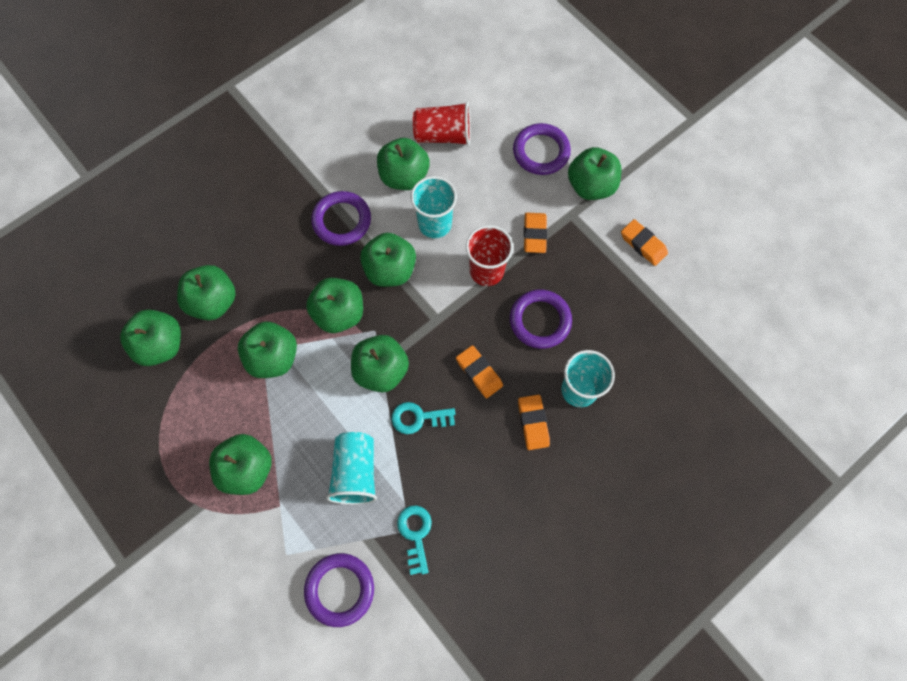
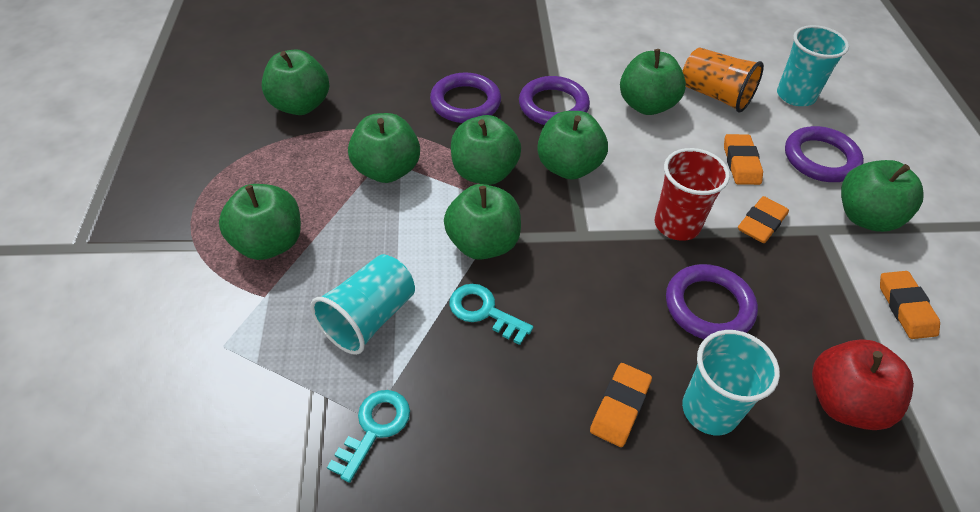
camera: 35 degrees right, 20 degrees down
(213, 301) = (377, 100): green apple -> none
(340, 589) = (238, 424): purple ring -> purple ring (465, 102)
(435, 224) = (649, 156): turquoise cup -> turquoise cup (795, 95)
(443, 135) = (715, 95): red cup -> orange cup
(479, 373) = (592, 312): orange eraser -> orange eraser (741, 163)
(641, 334) = (844, 402): none -> red apple

